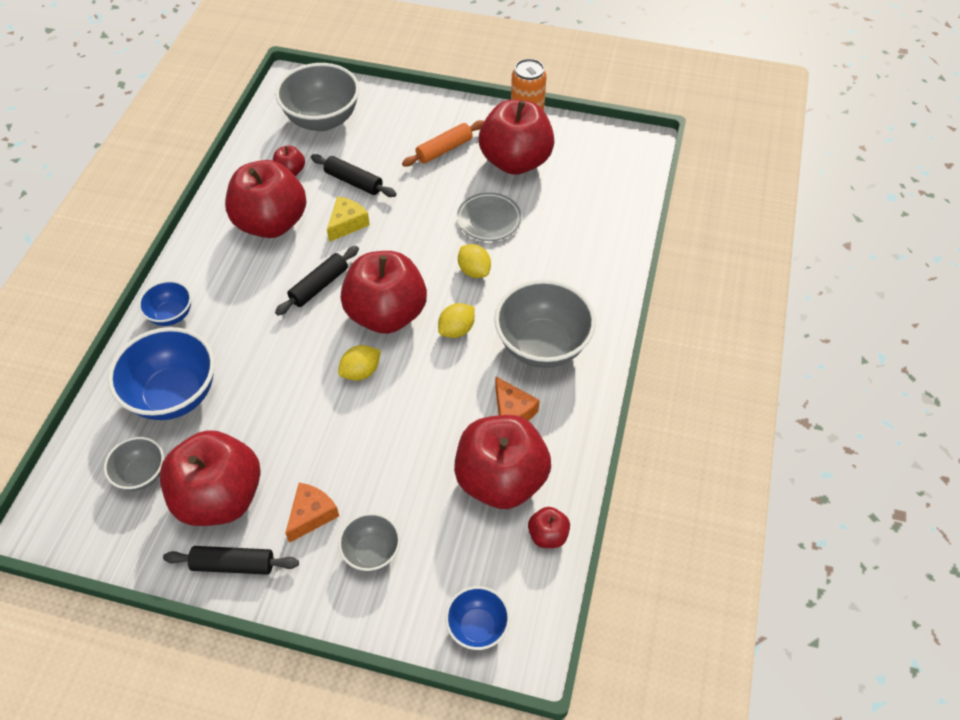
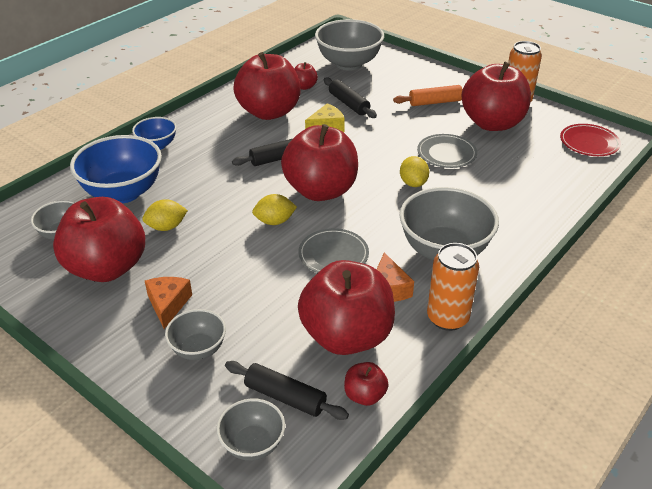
camera: 25 degrees right, 15 degrees down
(233, 564) = (83, 316): black rolling pin -> black rolling pin (285, 397)
(312, 515) = (168, 304): orange cheese -> orange cheese turned 60 degrees counterclockwise
(441, 391) = (333, 255): none -> grey plate
(456, 330) = (373, 217): yellow lemon -> yellow lemon (166, 227)
(477, 627) = (252, 444): blue bowl -> grey bowl
(580, 422) = (447, 318): none -> orange can
(618, 157) = (589, 143): none -> red plate

